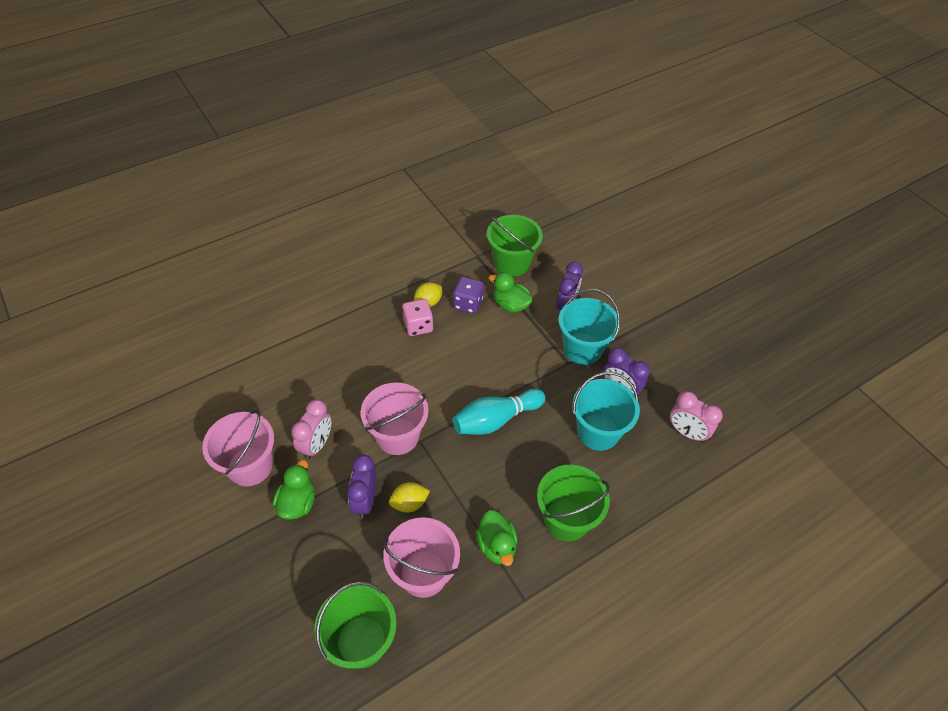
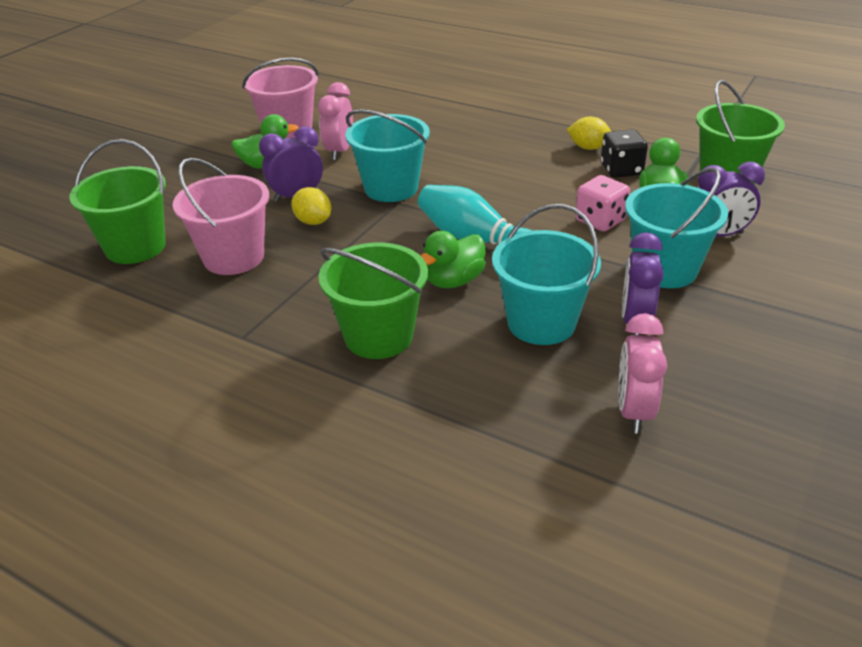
camera: 65 degrees right, 15 degrees down
(316, 444) = (339, 152): pink clock -> pink clock turned 105 degrees clockwise
(397, 436) = (391, 188): pink bucket -> turquoise bucket
(418, 326) = (548, 153): pink dice -> pink dice (600, 220)
(468, 303) = (621, 170): purple dice -> black dice
(496, 545) = (301, 294): green duck -> green duck (454, 281)

